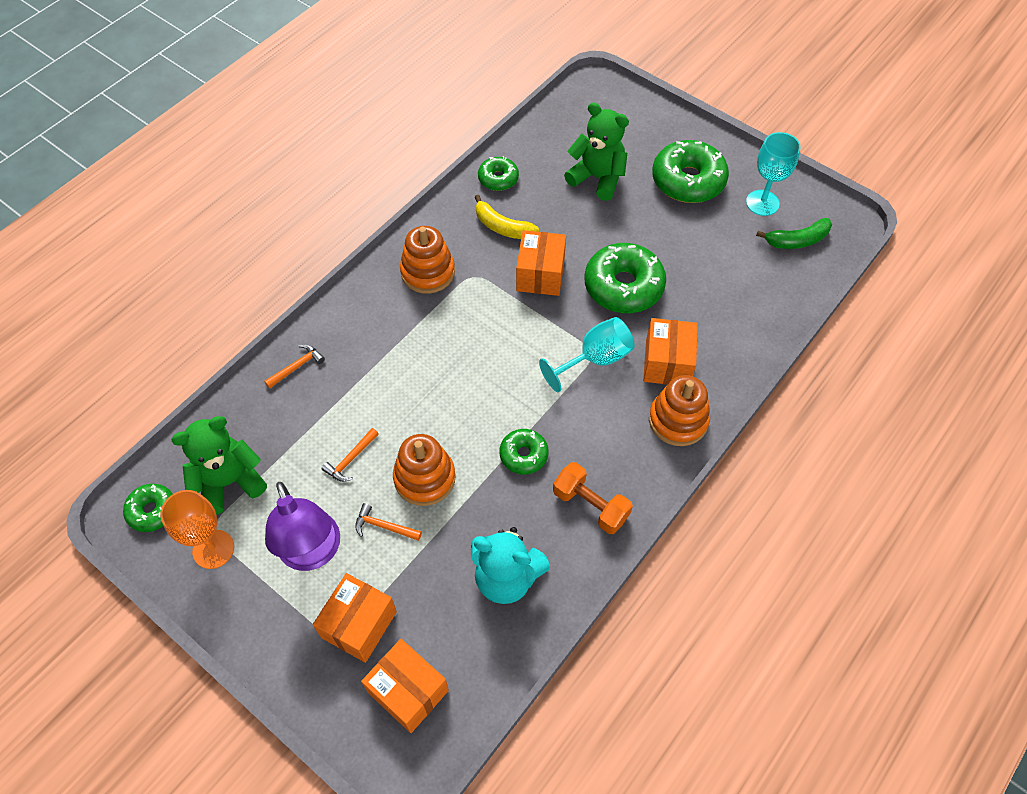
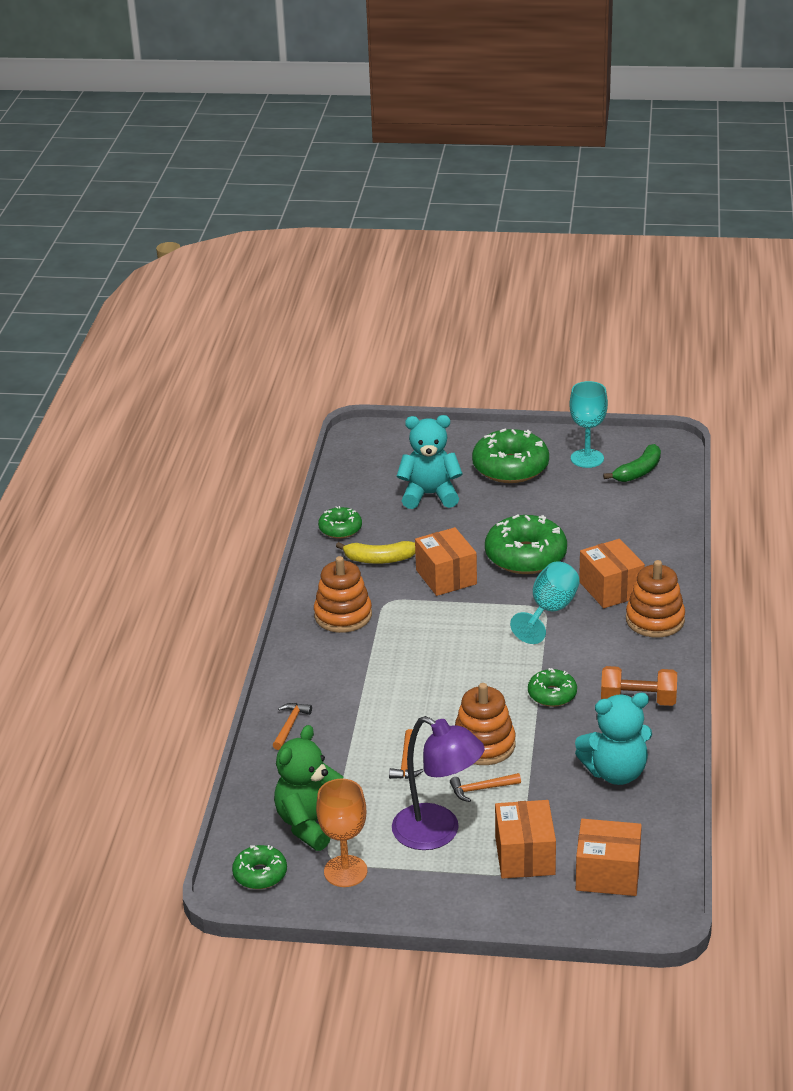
camera: 30 degrees left, 25 degrees down
(597, 178) = (430, 495): green teddy bear -> turquoise teddy bear

